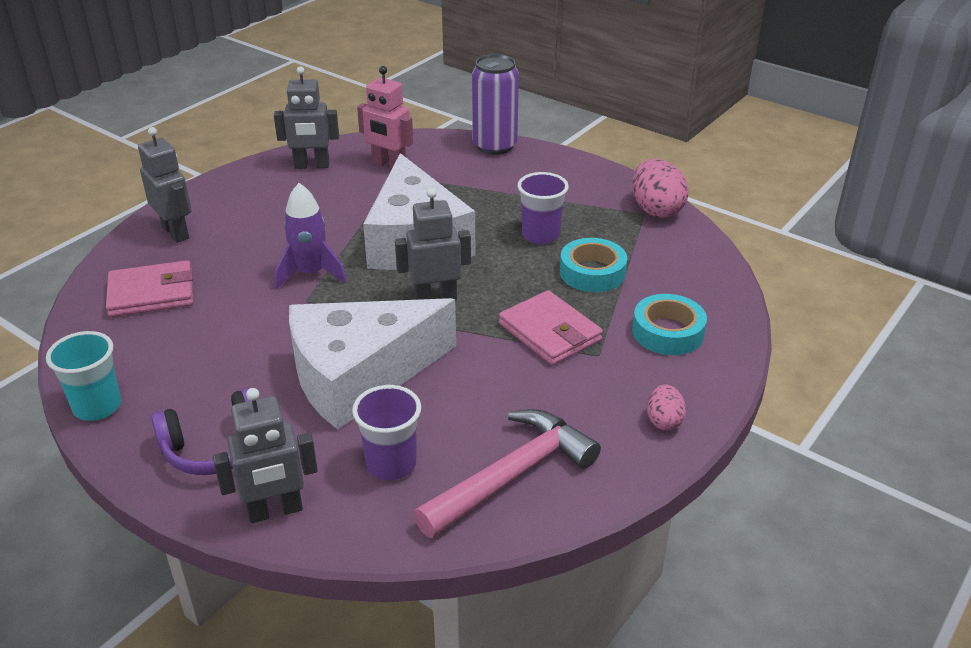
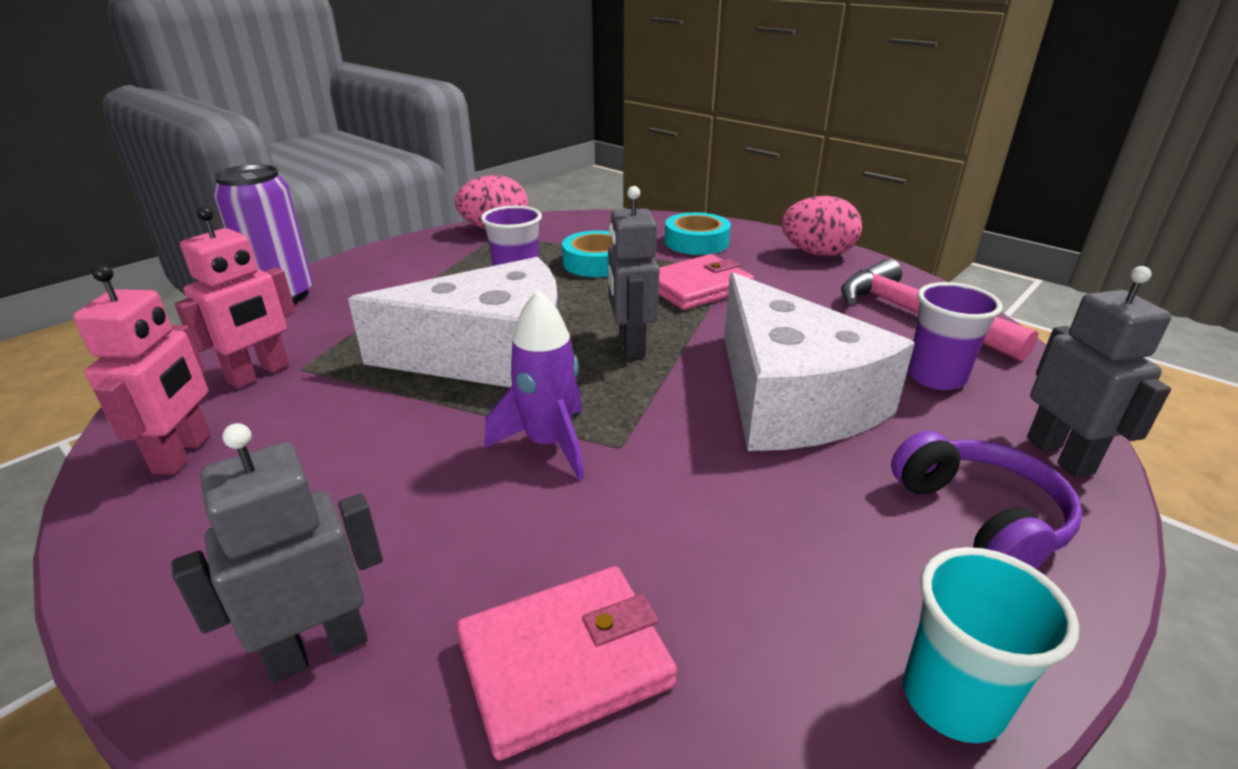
camera: 85 degrees left, 5 degrees down
(151, 293) = (564, 662): pink wallet -> pink wallet turned 75 degrees clockwise
(312, 166) = (183, 453): grey robot -> pink robot
(664, 421) = (817, 253): pink egg -> pink egg, size x1.79

